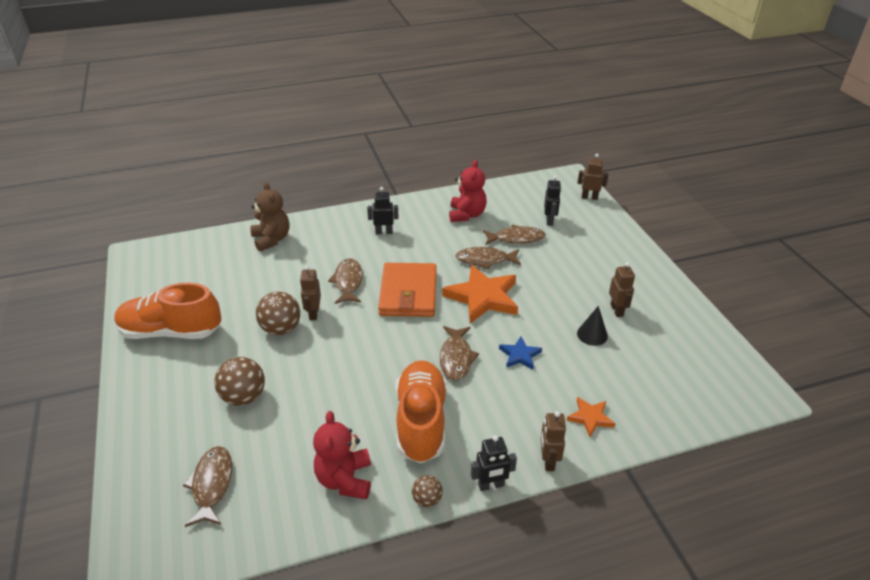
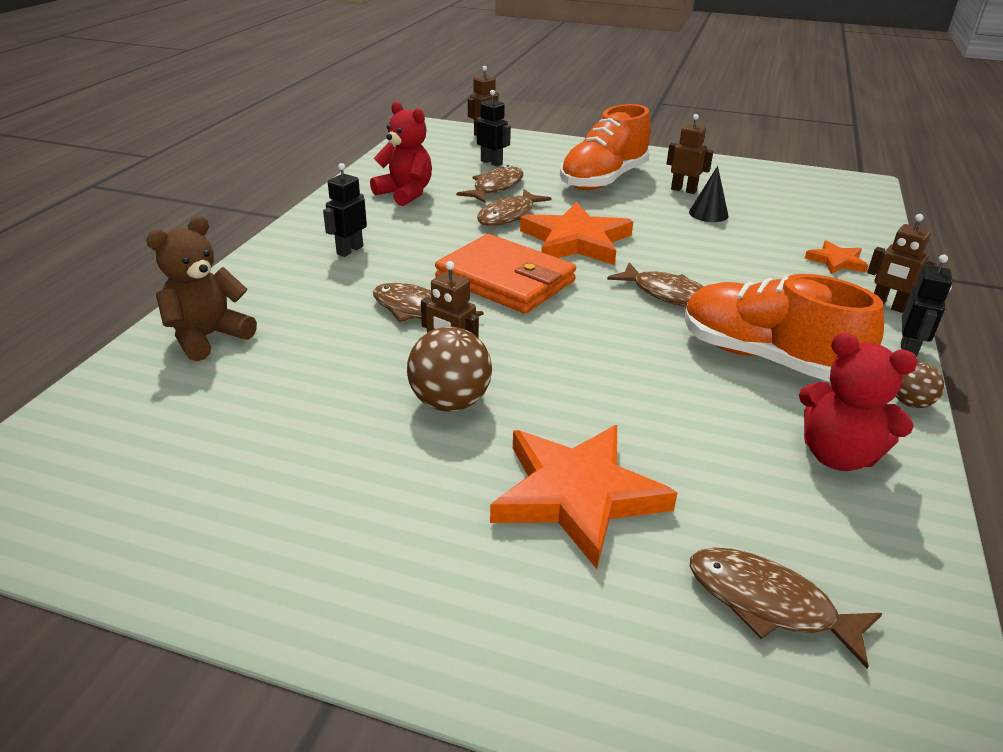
camera: 55 degrees left, 5 degrees down
(171, 332) = (297, 530): orange shoe -> orange shoe (603, 180)
(244, 397) = (577, 495): brown ball -> orange star
(271, 239) = (208, 337): brown teddy bear -> brown teddy bear turned 60 degrees counterclockwise
(520, 355) = (703, 259): blue star -> none

